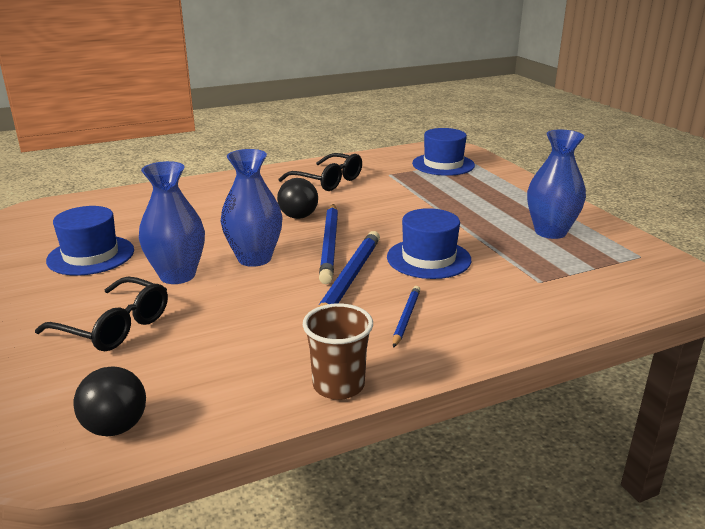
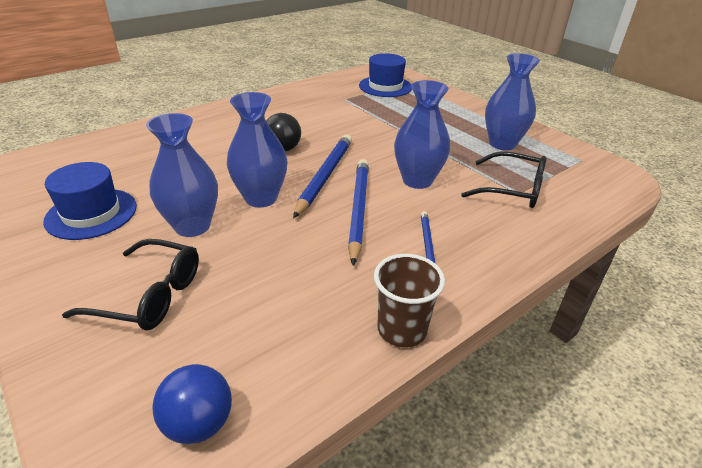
camera: 15 degrees left, 10 degrees up
(116, 427) = (199, 423): black ball -> blue ball
(328, 181) = (293, 110): black glasses -> black glasses (512, 189)
(330, 245) = (325, 176): blue pencil -> blue pencil turned 150 degrees counterclockwise
(428, 258) = (417, 180): blue hat -> blue vase

